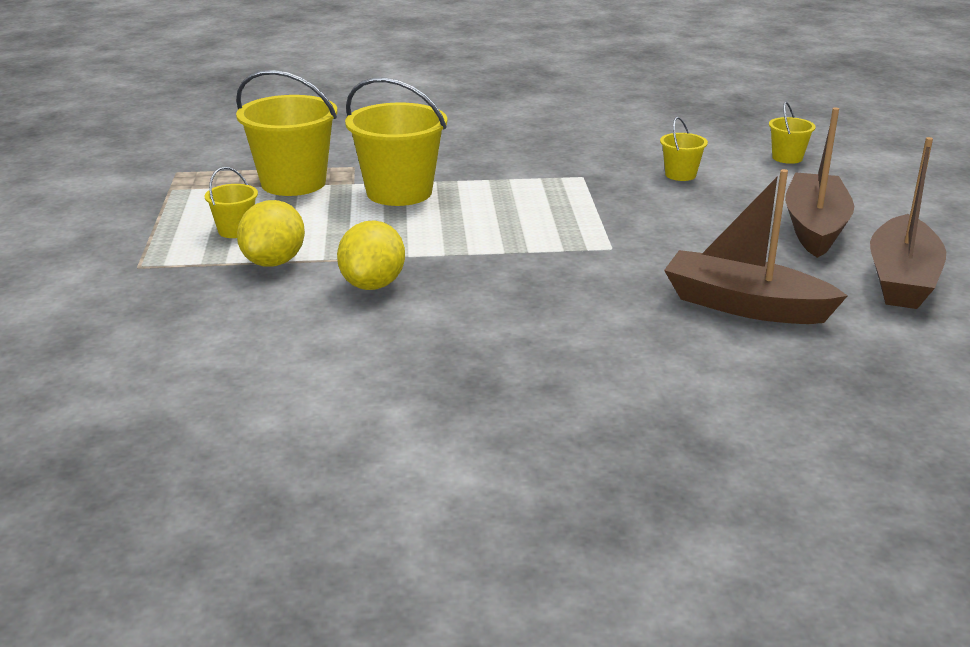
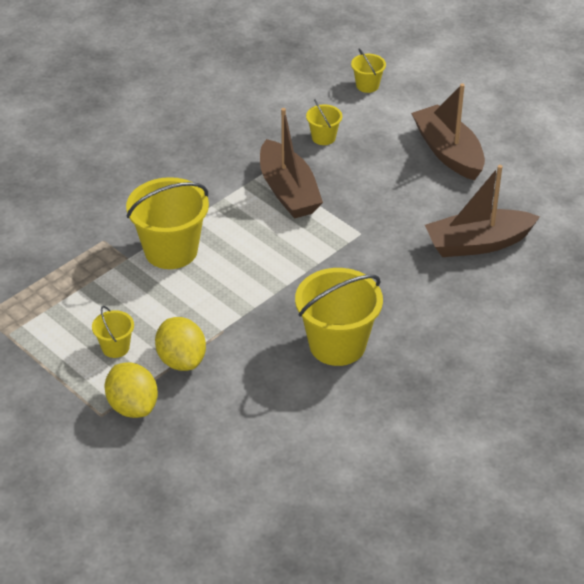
camera: 40 degrees left, 15 degrees up
(293, 183) = (86, 280): yellow bucket -> yellow bucket (337, 345)
(373, 284) = (266, 343): yellow lemon -> yellow lemon (133, 406)
(901, 279) = (530, 176): brown boat -> brown boat (288, 191)

